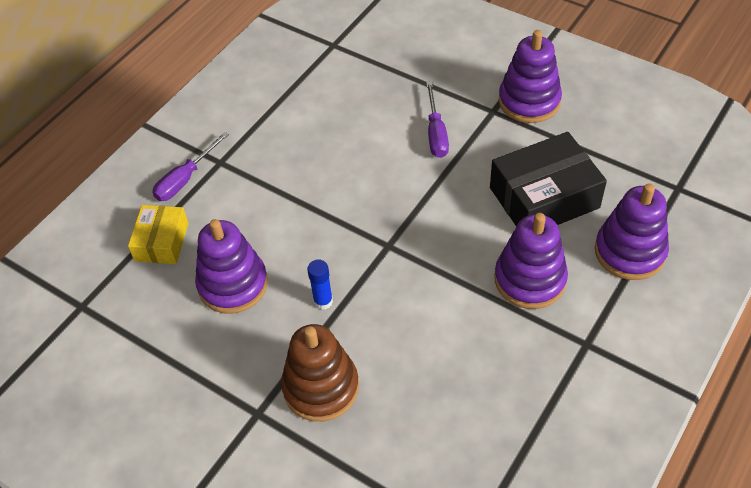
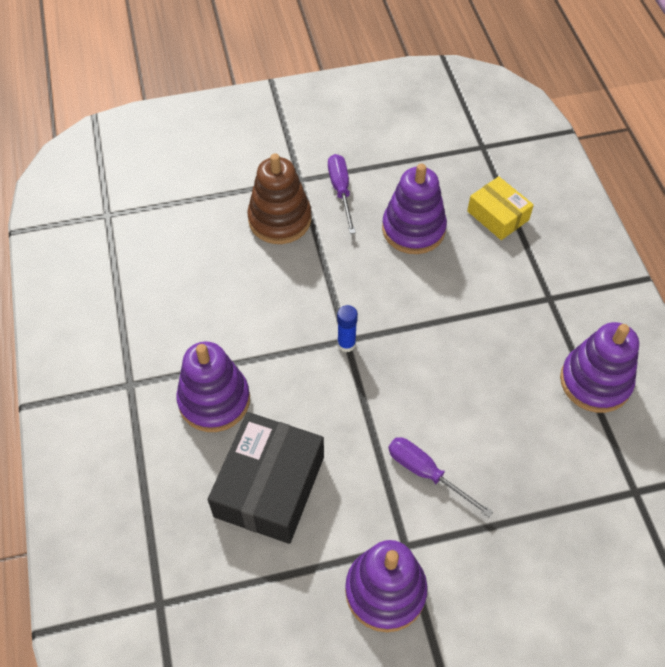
camera: 130 degrees right, 5 degrees up
(185, 179) = (552, 265): purple screwdriver -> purple screwdriver (341, 191)
(323, 301) = (342, 266): blue glue stick -> blue glue stick (346, 344)
(629, 252) = (154, 492): purple stacking toy -> purple stacking toy (595, 381)

